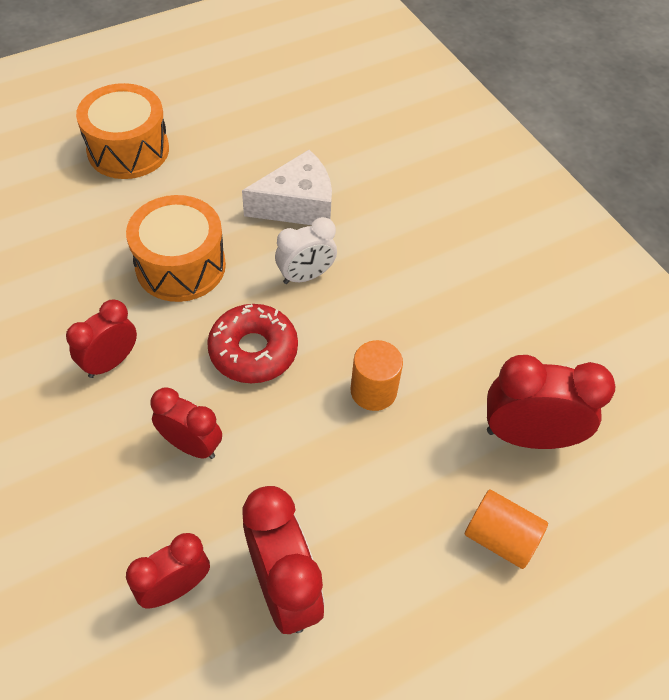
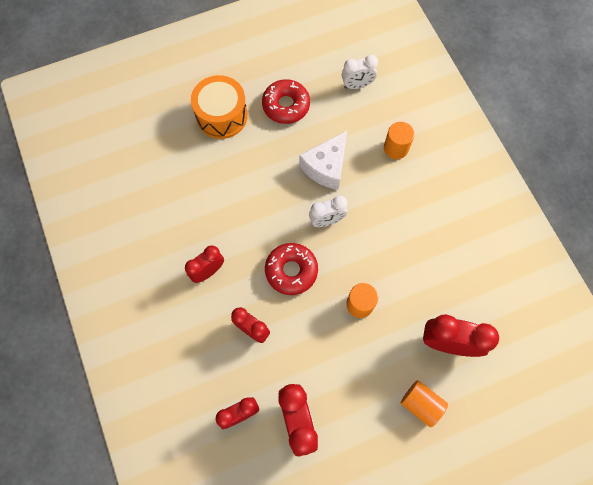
camera: 10 degrees right, 15 degrees up
(180, 266) = (251, 207): orange drum -> none
(228, 132) = (286, 105): none -> red donut
(297, 205) = (326, 167): white cheese -> white cheese turned 135 degrees clockwise
(334, 103) = (357, 85): none -> white clock
(402, 175) = (396, 148): none -> orange cylinder

